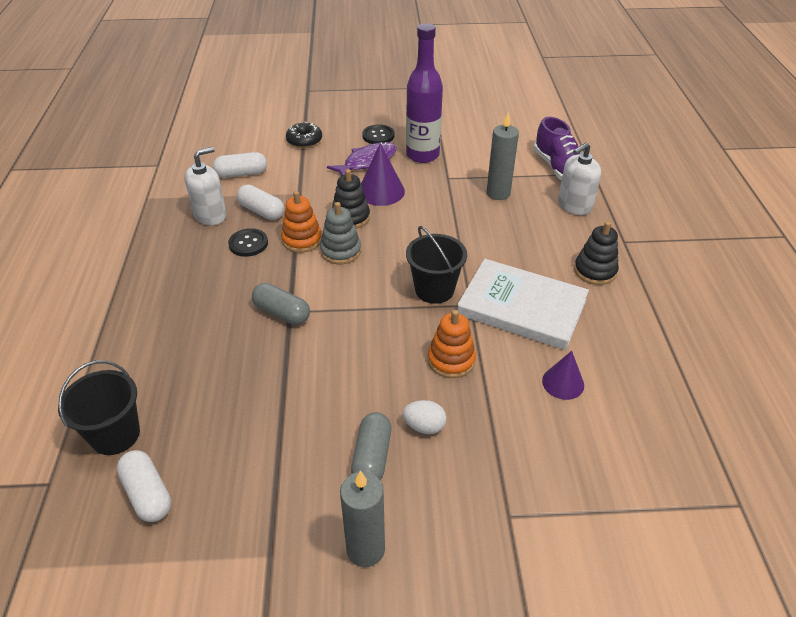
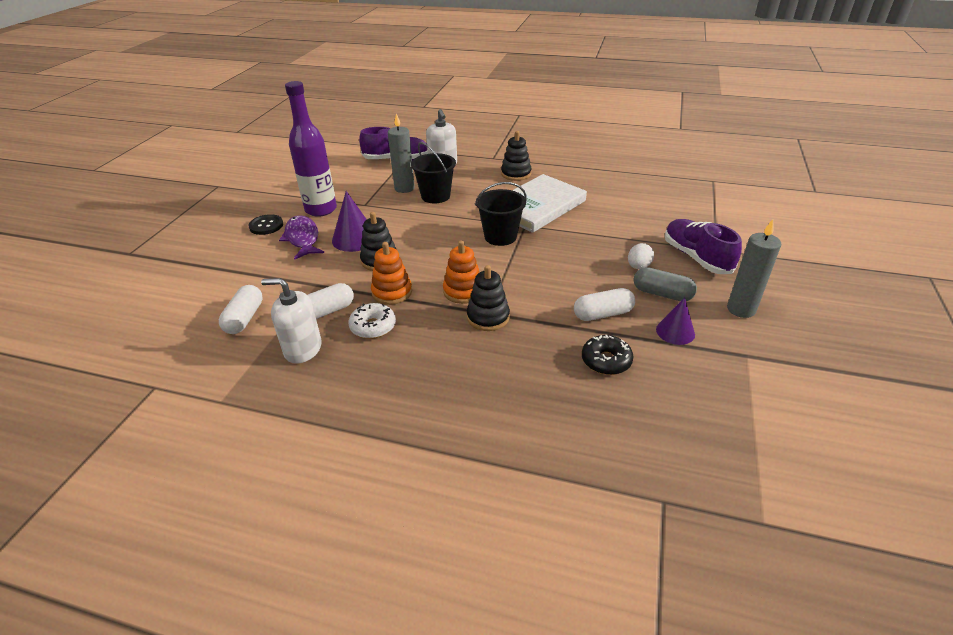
camera: 70 degrees left, 5 degrees down
(115, 435) = (609, 444): black bucket -> black bucket (435, 196)
(148, 494) = (683, 423): white capsule -> white capsule (603, 314)
(210, 215) = (303, 349): white soap dispenser -> white soap dispenser turned 60 degrees counterclockwise
(248, 244) = (373, 327): black button -> white donut
(282, 313) = (488, 317): grey capsule -> black stacking toy
(304, 140) = (226, 269): black donut -> black donut (606, 361)
(340, 251) = (423, 273): grey stacking toy -> none
(451, 360) = (578, 244): orange stacking toy -> orange stacking toy (463, 291)
(475, 491) = (696, 257): none -> purple shoe
(563, 383) = (613, 208): purple cone -> purple cone (675, 332)

